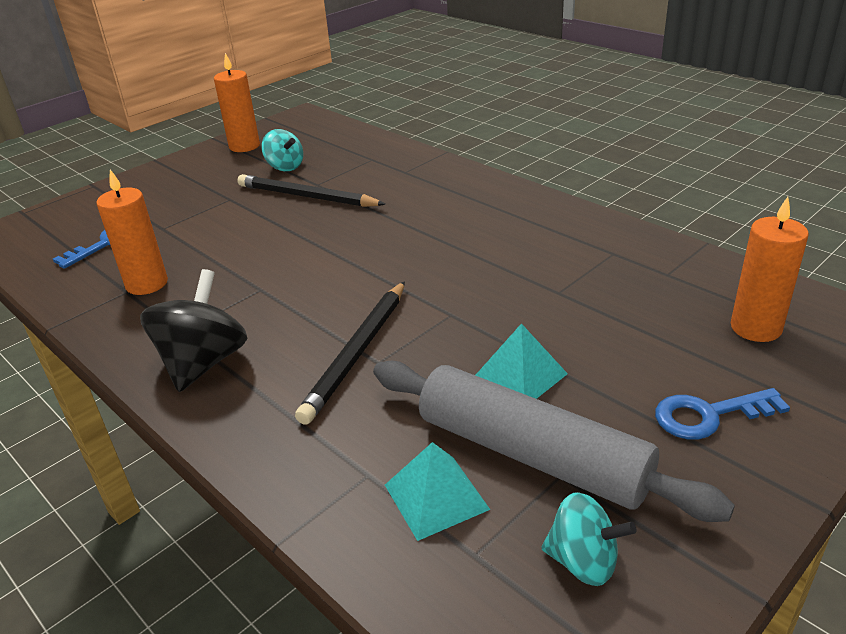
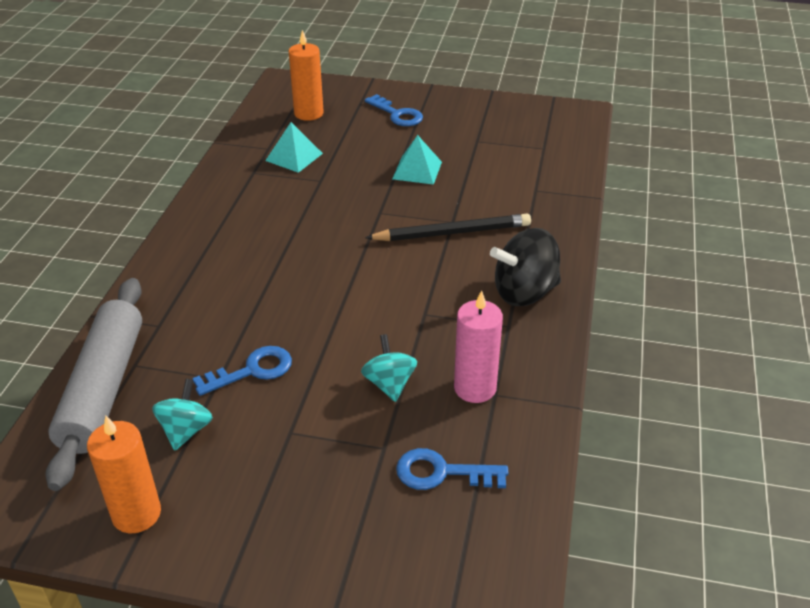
camera: 125 degrees left, 5 degrees up
(147, 284) = (475, 388): orange candle -> pink candle
(306, 196) = (252, 370): black pencil -> blue key
(436, 496) = (526, 167): turquoise pyramid -> turquoise pyramid (294, 157)
(532, 455) = (472, 151): grey rolling pin -> grey rolling pin (104, 388)
(583, 561) = (517, 124): turquoise spinning top -> turquoise spinning top (389, 384)

